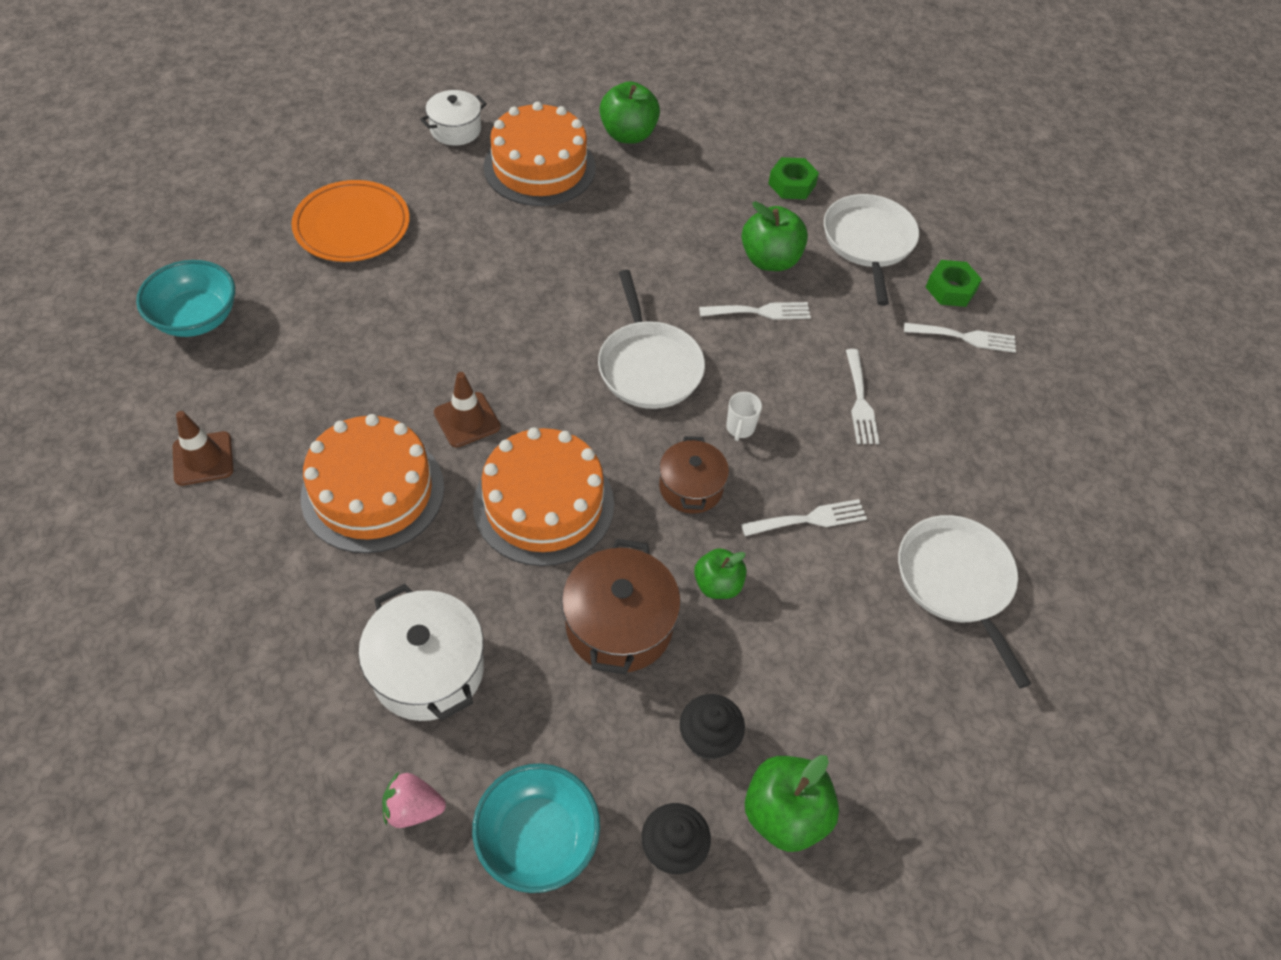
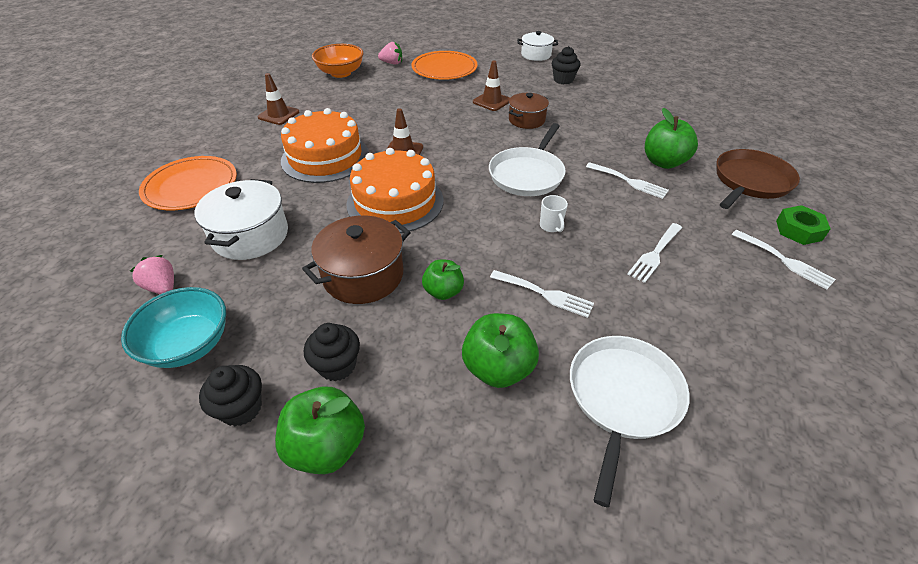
camera: 45 degrees right, 10 degrees down
(196, 318) = (341, 73): turquoise bowl -> orange bowl
(242, 660) = (191, 186): none -> orange plate
(256, 253) = (392, 63): none -> pink strawberry
(486, 260) = (491, 101): none -> brown traffic cone
(539, 167) = (563, 80): orange cake -> black cupcake
(628, 135) = (630, 84): green apple -> green apple (498, 368)
(691, 487) = (485, 237): brown pot -> brown pot (526, 120)
(740, 428) = (551, 226): white mug -> white mug turned 75 degrees counterclockwise
(792, 184) = (718, 136): green nut -> none
(868, 242) = (750, 181): white pan -> brown pan

